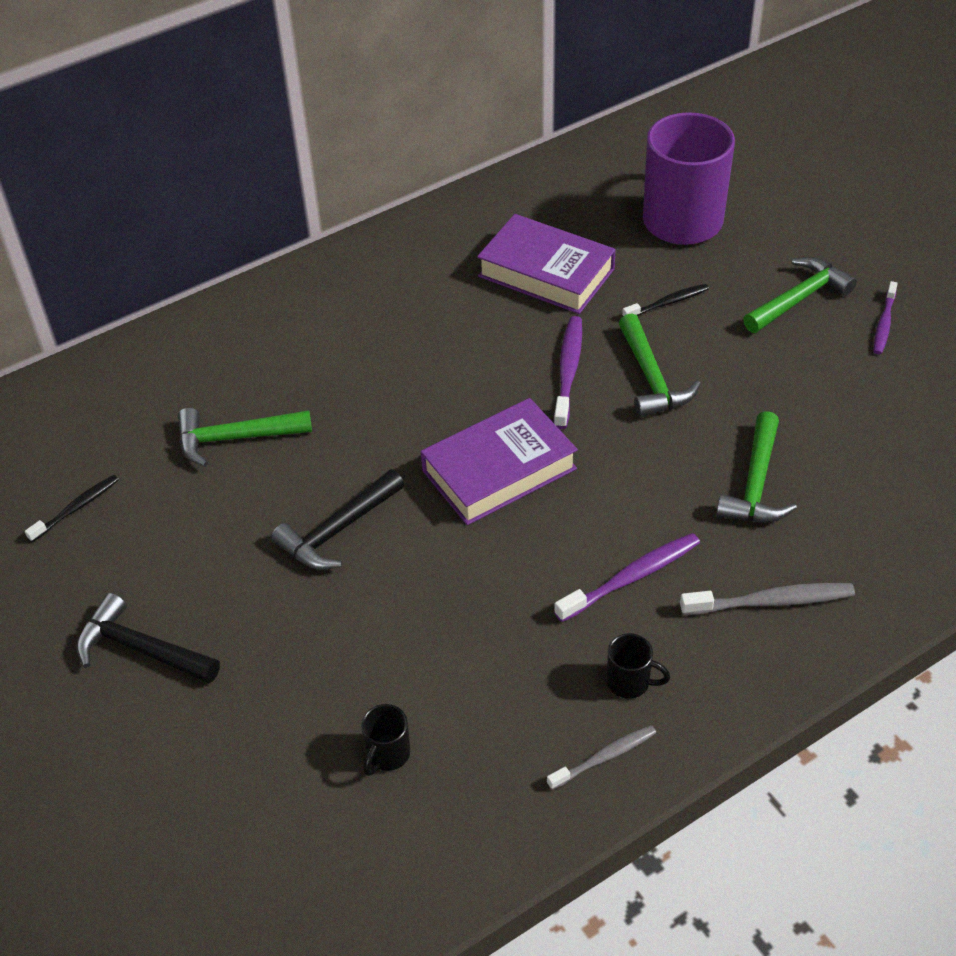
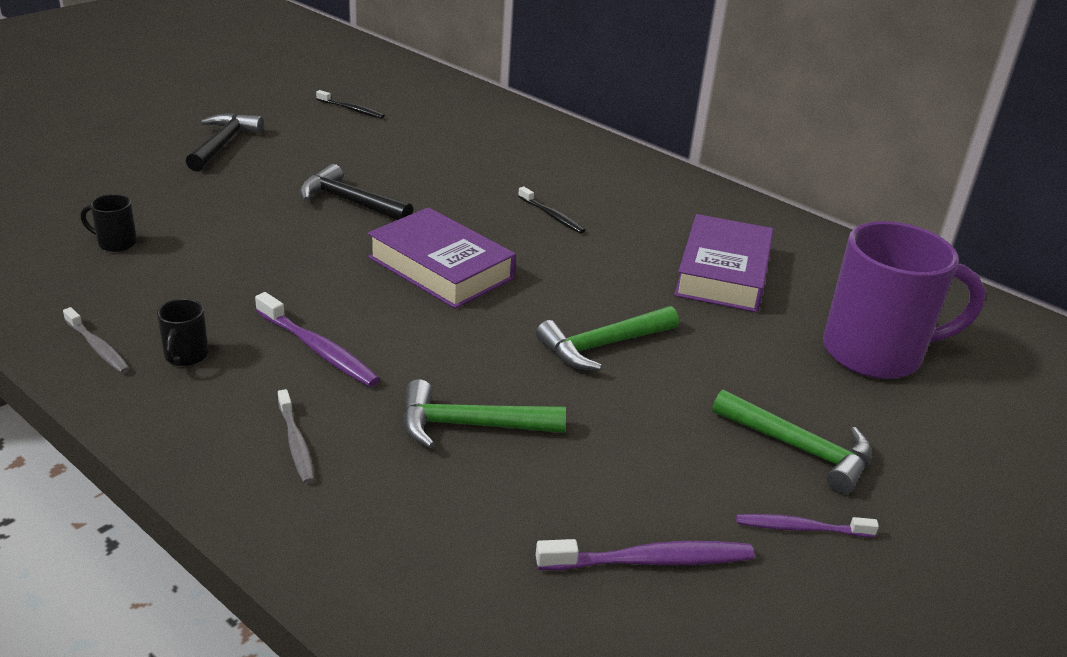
camera: 70 degrees right, 15 degrees down
(235, 438) = (438, 153): green hammer -> none
(568, 371) = (588, 295): purple toothbrush -> purple toothbrush (650, 561)
(667, 303) = (726, 350): black toothbrush -> black toothbrush (552, 216)
(771, 601) = (296, 443): grey toothbrush -> grey toothbrush, size x0.66

